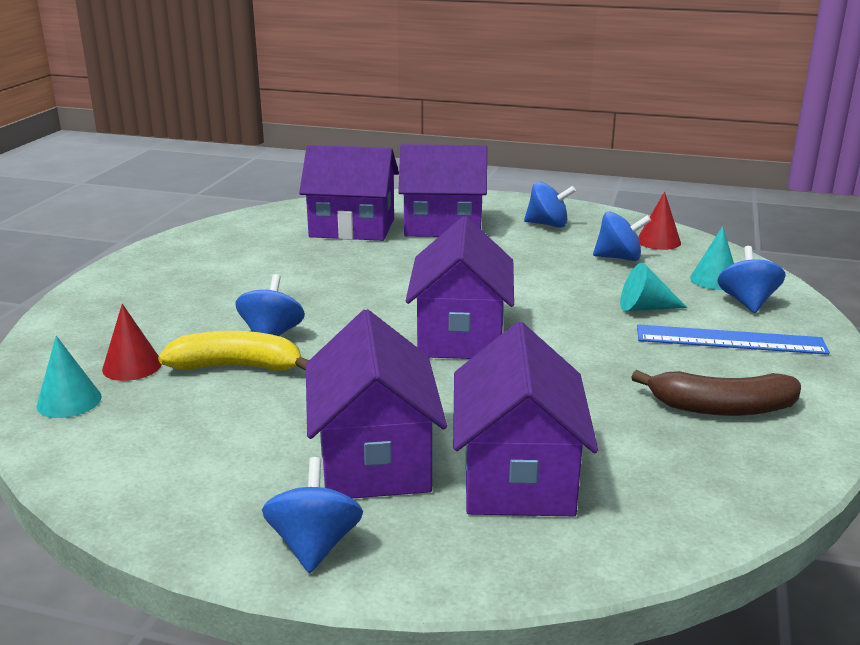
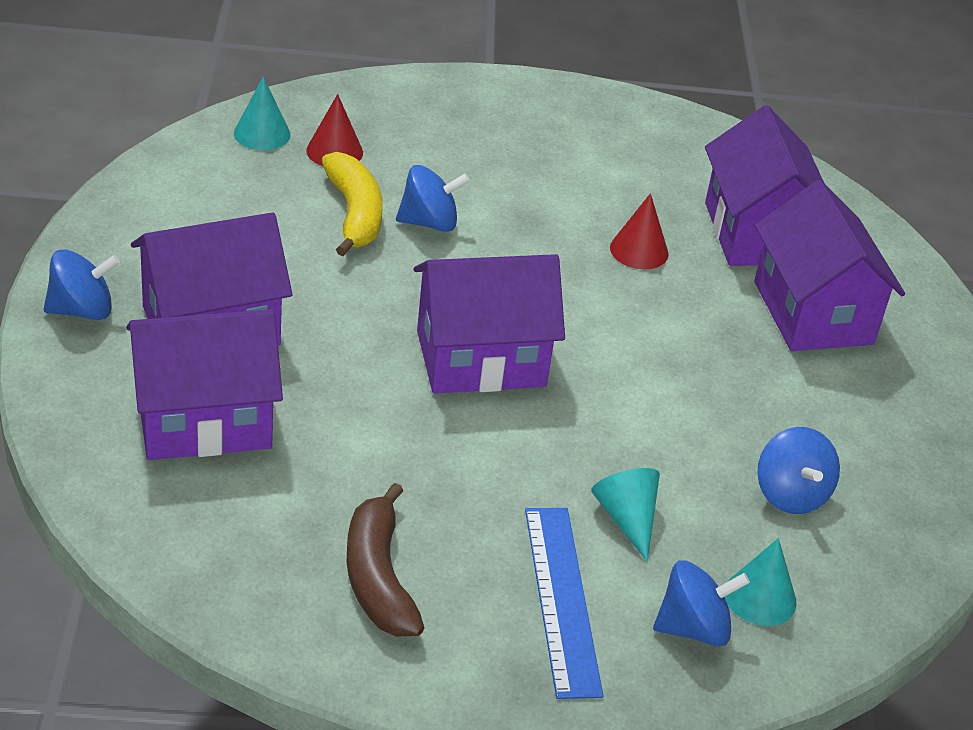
camera: 70 degrees right, 15 degrees up
(548, 224) = (882, 416): blue spinning top -> none
(658, 241) = (883, 540): red cone -> red cone (639, 250)

